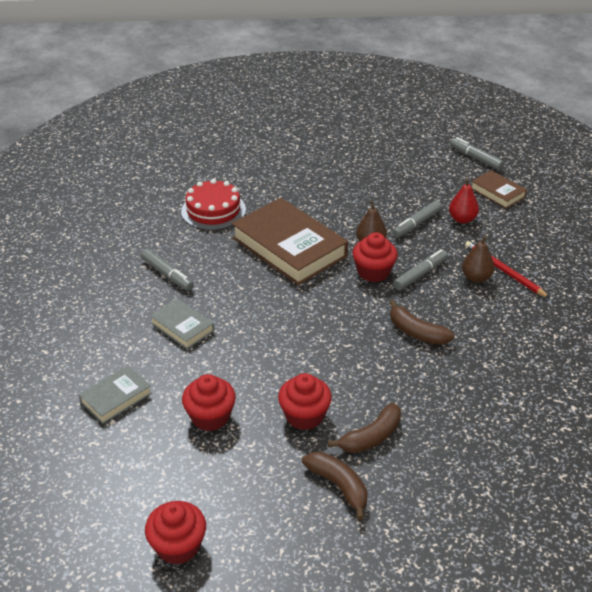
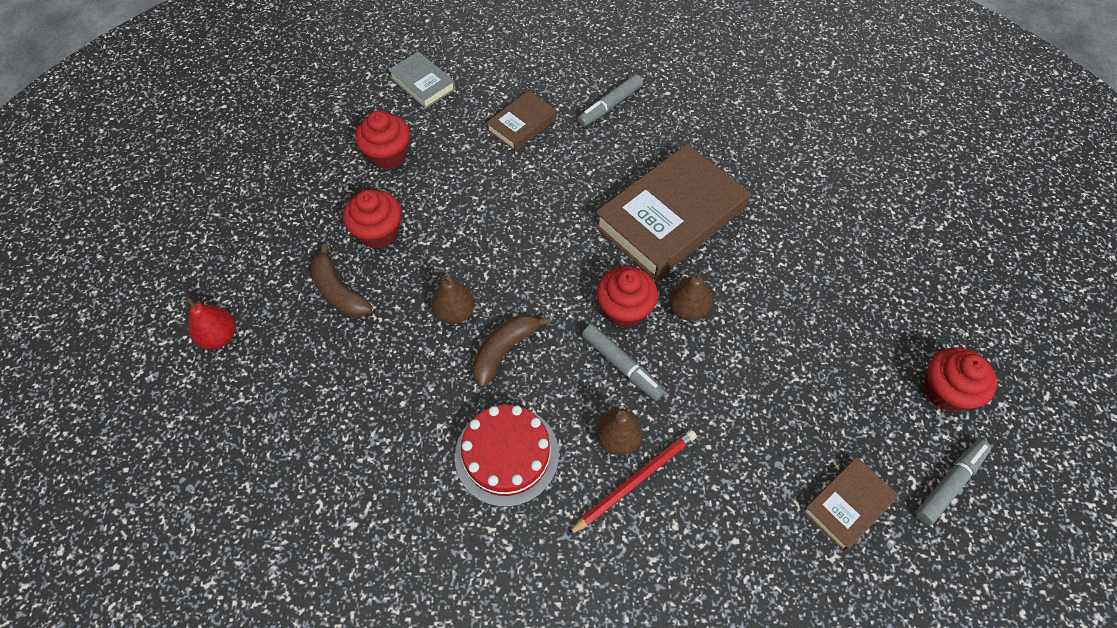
camera: 90 degrees right, 20 degrees up
(178, 546) = (240, 141): red cupcake -> red cupcake (946, 391)
(182, 327) = (522, 124): grey book -> brown book
(213, 210) = (739, 139): red cake -> red cake (507, 455)
(339, 486) = (279, 260): brown banana -> none
(385, 361) = (455, 312): none -> brown pear
(416, 224) = (740, 371): grey marker -> none
(462, 219) = (761, 438): red pear -> red pear (220, 336)

